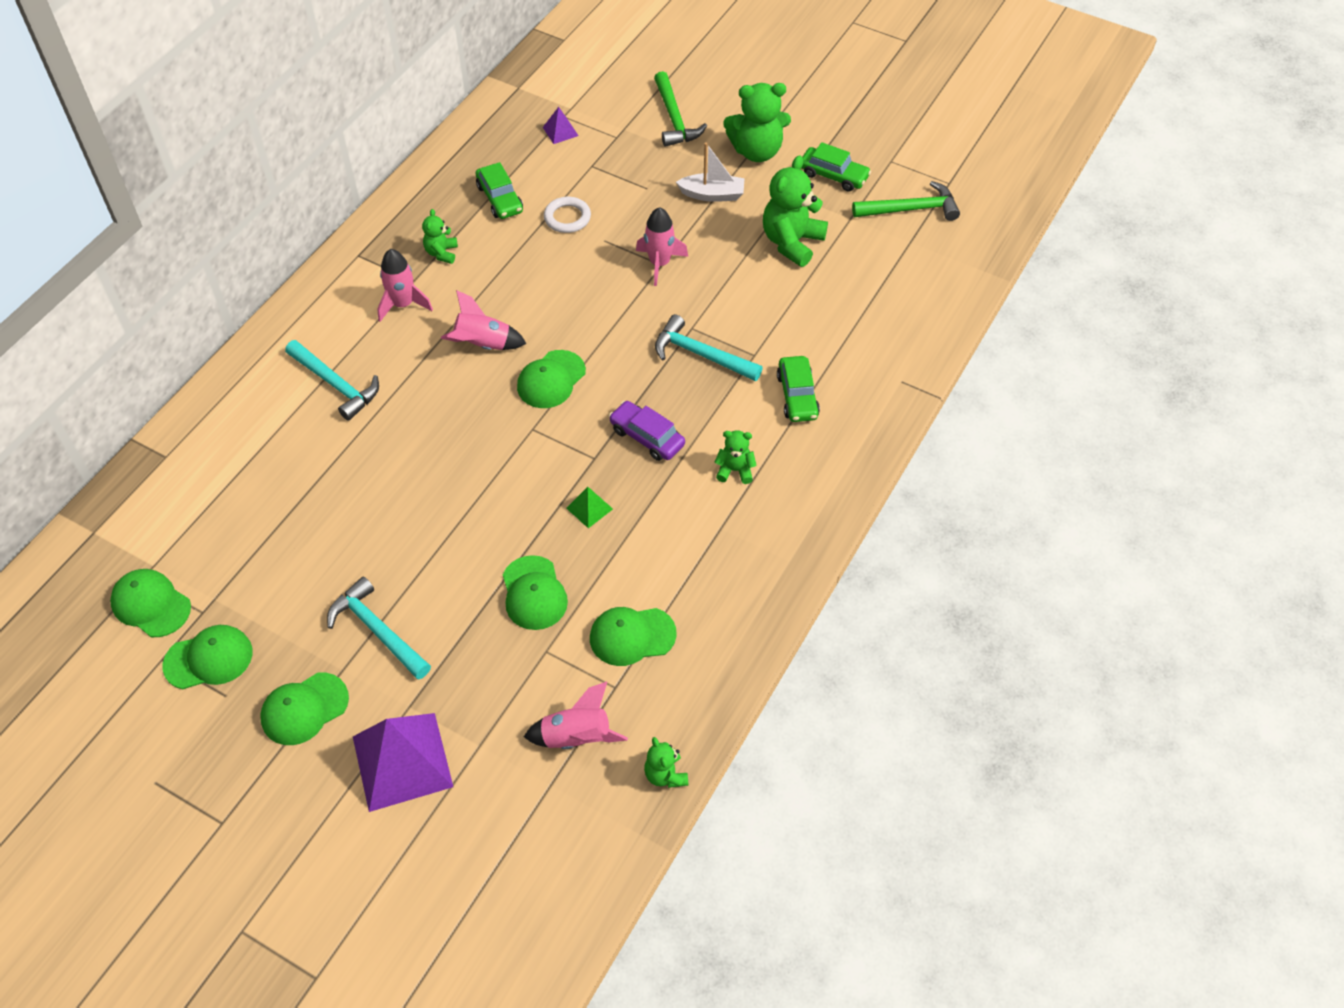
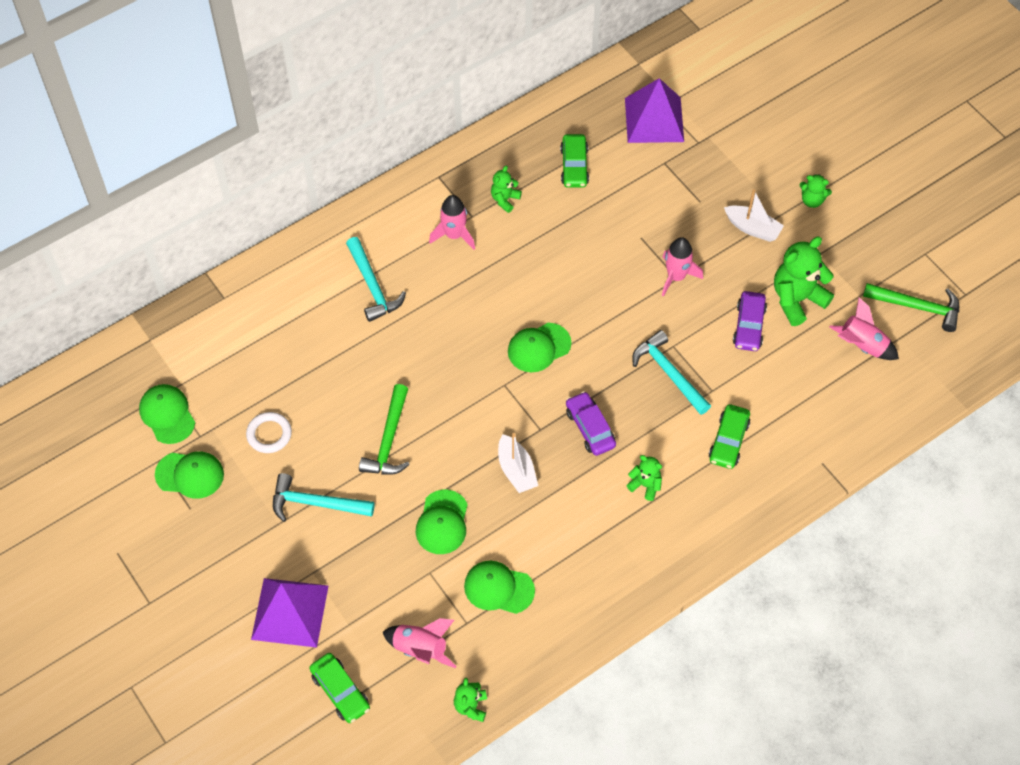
camera: 25 degrees right, 5 degrees up
(304, 709) = (239, 542): green cap -> none
(377, 630) = (316, 503): turquoise hammer -> turquoise hammer turned 60 degrees counterclockwise
(483, 345) = (500, 295): pink rocket -> pink rocket (862, 345)
(560, 131) = (654, 120): purple pyramid -> purple pyramid, size x2.26
(567, 218) = (621, 205): white ring -> white ring (269, 434)
(589, 508) = (516, 470): green pyramid -> white boat
(674, 118) = (757, 142): green hammer -> green hammer (389, 440)
(757, 151) = (812, 200): green teddy bear -> green teddy bear, size x0.53
(758, 283) = (749, 326): none -> purple car
(833, 175) = (867, 249): green car -> green car (340, 691)

